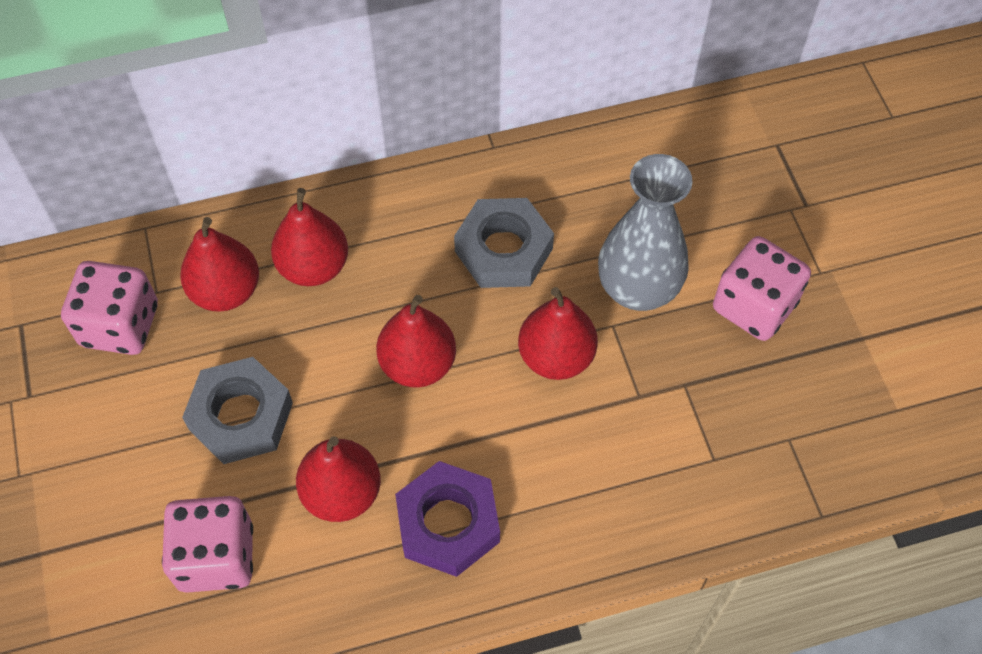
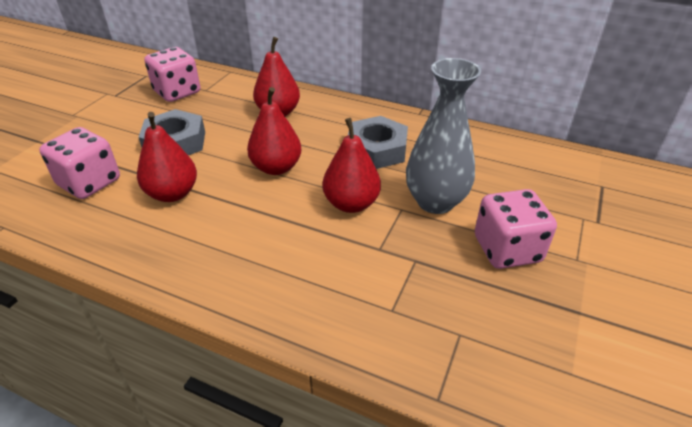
camera: 40 degrees right, 20 degrees down
(226, 291) = (231, 102): red pear -> none
(448, 523) = (201, 238): purple nut -> none

